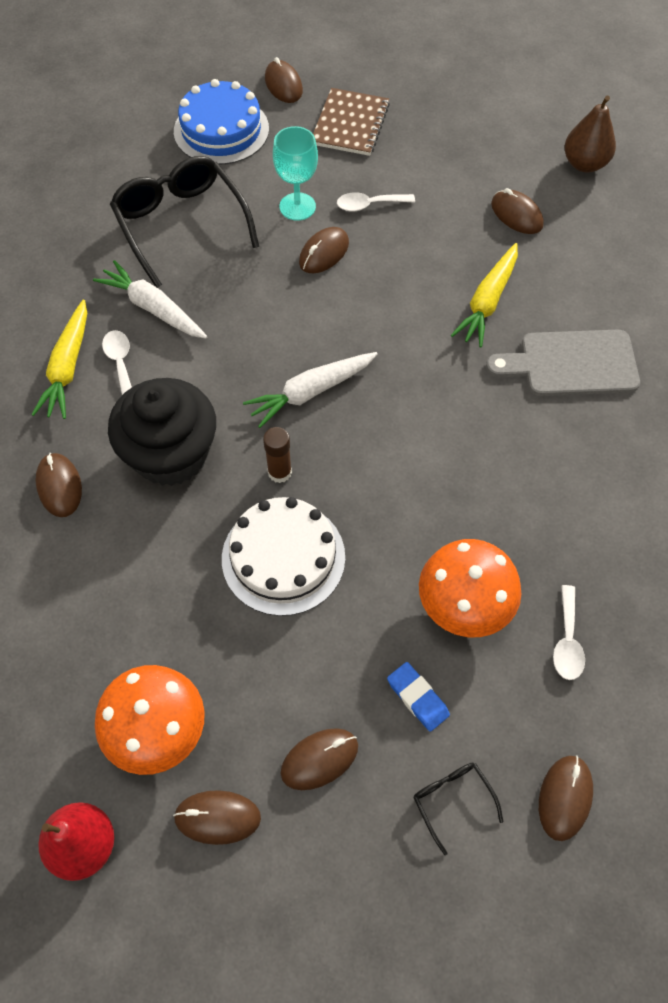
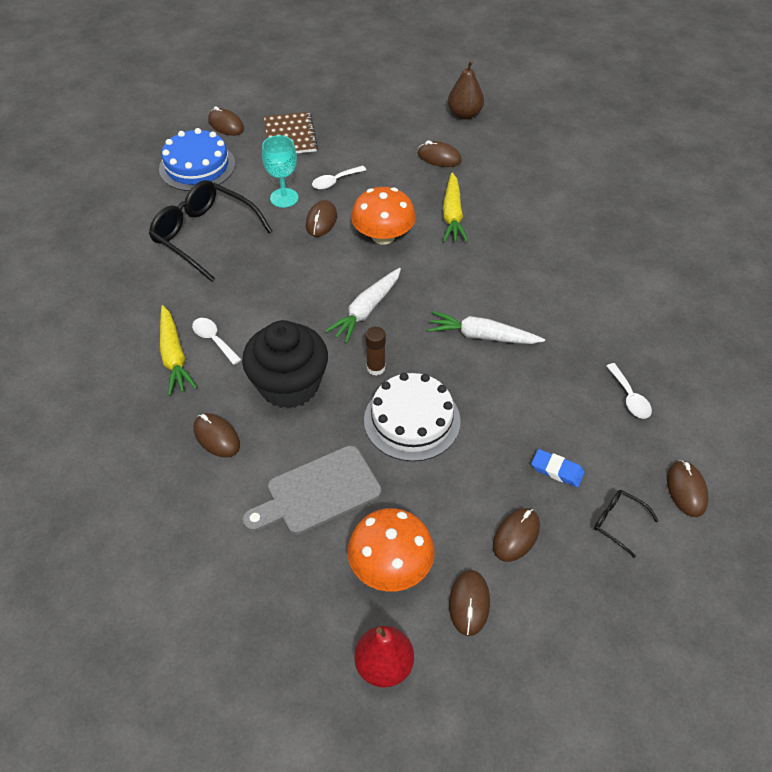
camera: 25 degrees left, 10 degrees down
(153, 308) = (216, 296): white carrot -> white carrot (482, 336)
(217, 817) = (469, 603): brown mouse -> brown mouse turned 60 degrees counterclockwise
(464, 604) = (551, 401): orange mushroom -> orange mushroom (383, 236)
(571, 364) = (530, 234): grey cutting board -> grey cutting board (318, 492)

